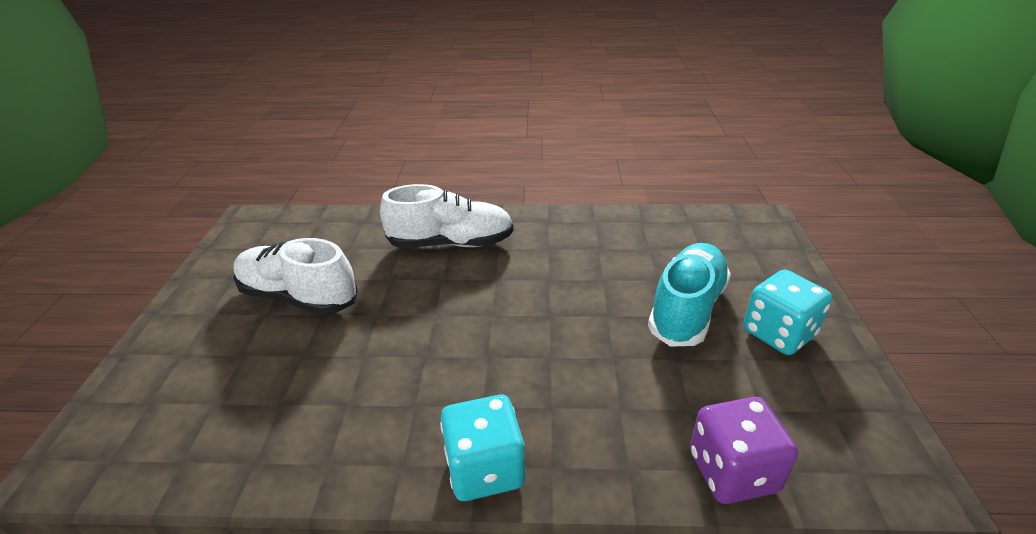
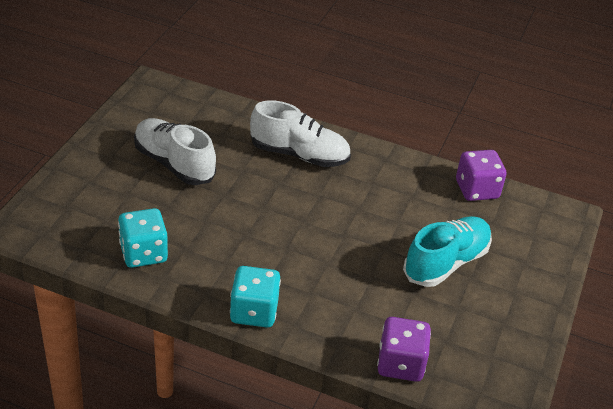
camera: 15 degrees right, 5 degrees up
(660, 223) = (477, 190): none -> purple dice
(778, 333) = (499, 300): turquoise dice -> turquoise dice (143, 253)

